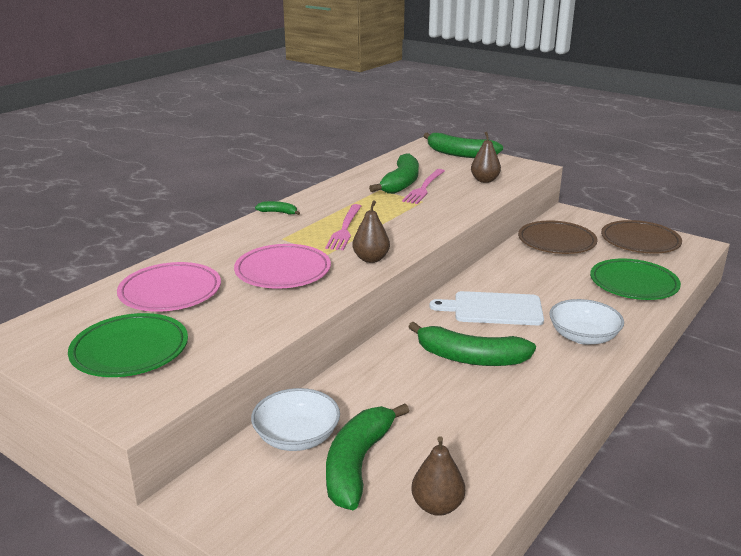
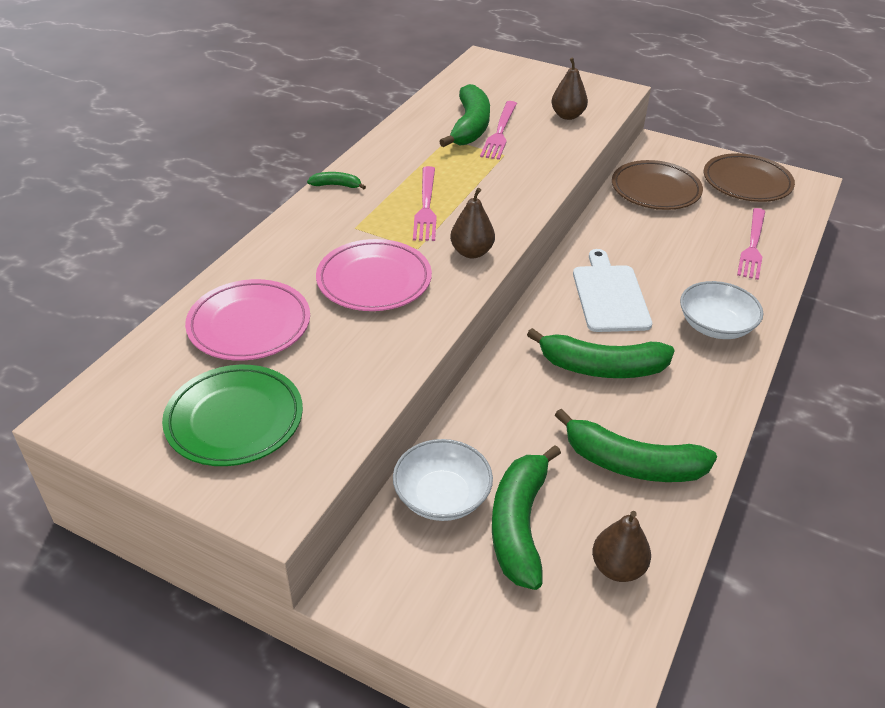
camera: 10 degrees left, 15 degrees up
(460, 154) = (526, 73): green banana -> green banana (632, 464)
(493, 309) = (609, 295): white cutting board -> white cutting board turned 90 degrees clockwise
(633, 284) = (752, 246): green plate -> pink fork

